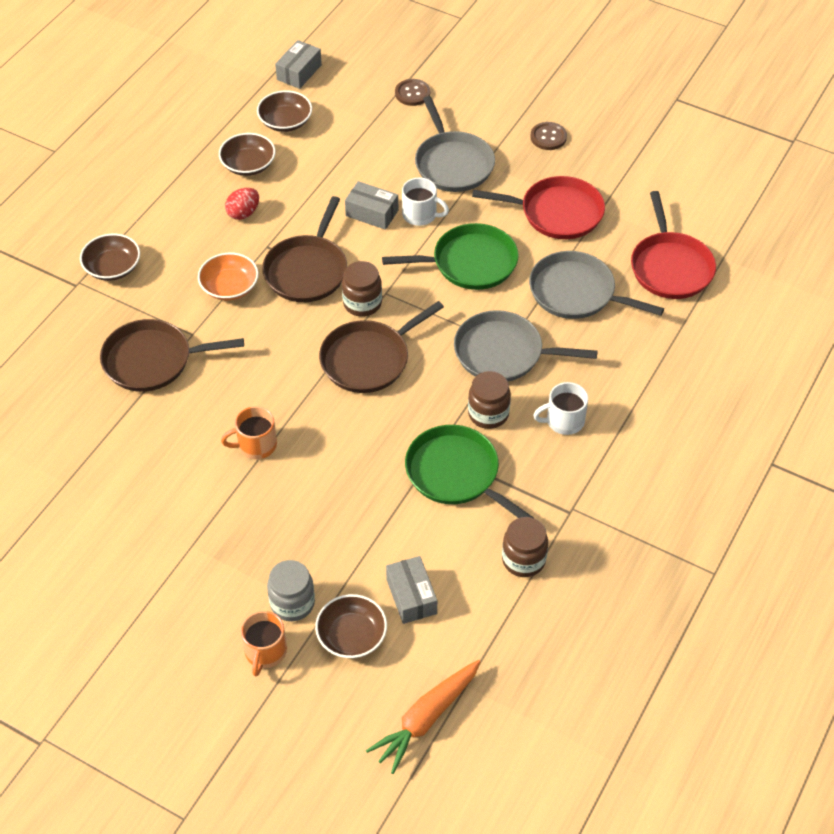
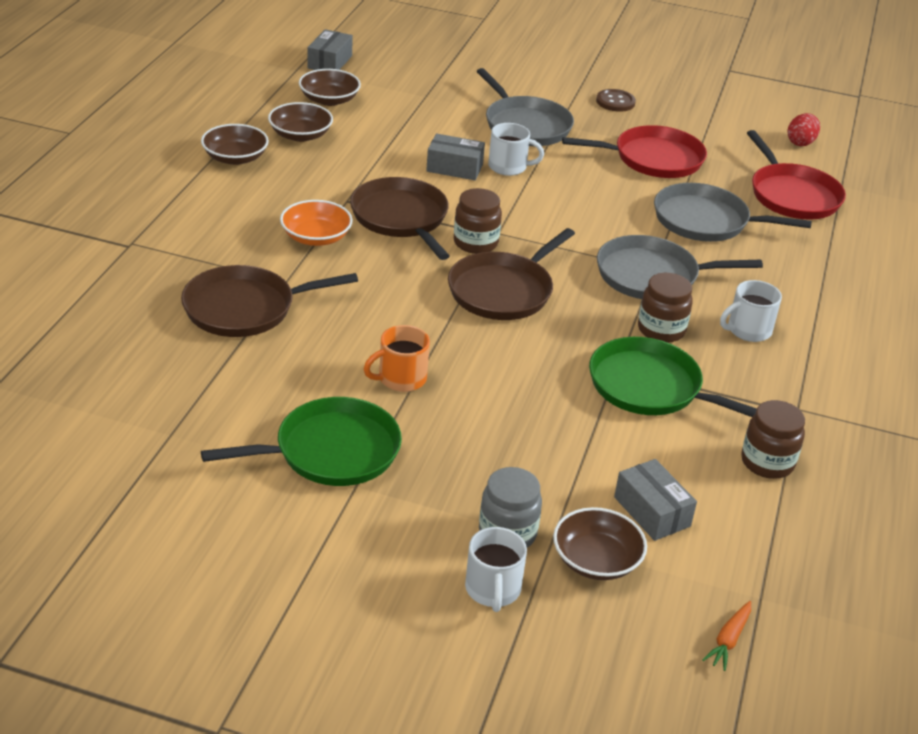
camera: 15 degrees left, 15 degrees down
(112, 267) = (169, 228): brown bowl -> brown bowl (235, 158)
(243, 213) = (309, 174): red egg -> red egg (800, 142)
(265, 652) = (493, 590): orange mug -> white mug
(307, 270) = (401, 218): brown pan -> brown pan turned 150 degrees clockwise
(412, 93) = (458, 74): brown button -> none
(426, 719) = (728, 640): orange carrot -> orange carrot, size x0.50
(470, 263) = (580, 203): green pan -> green pan (331, 451)

